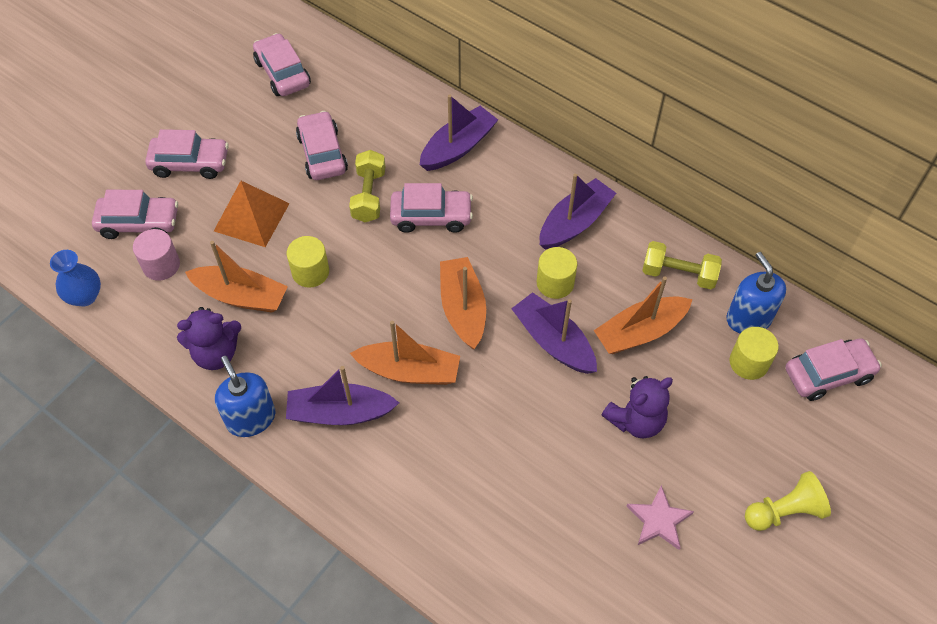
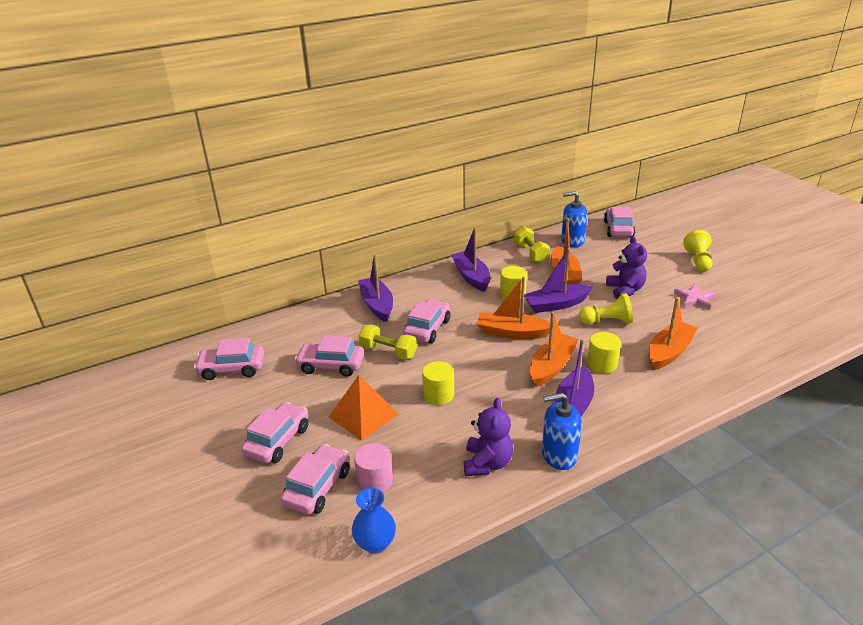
camera: 65 degrees left, 25 degrees down
(241, 296) = (438, 437): orange boat -> orange boat (669, 352)
(539, 413) = (607, 321): none -> yellow pawn
(678, 274) = (531, 253): yellow dumbbell -> yellow dumbbell turned 60 degrees counterclockwise
(749, 362) = (601, 248): yellow cylinder -> yellow cylinder (602, 364)

